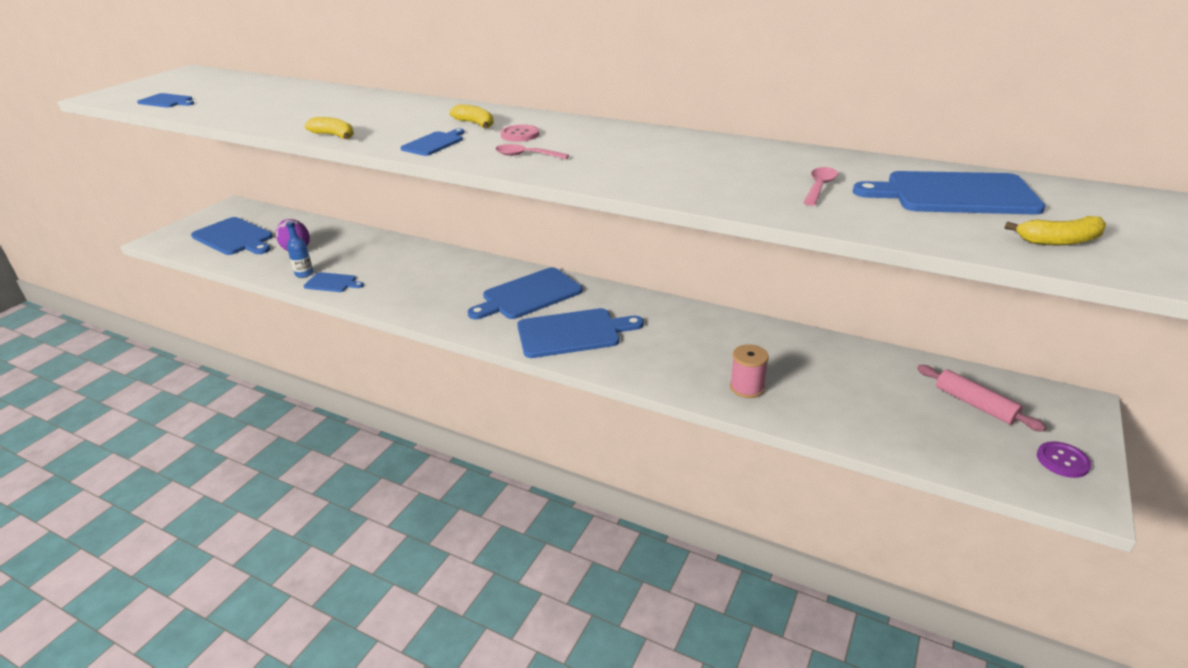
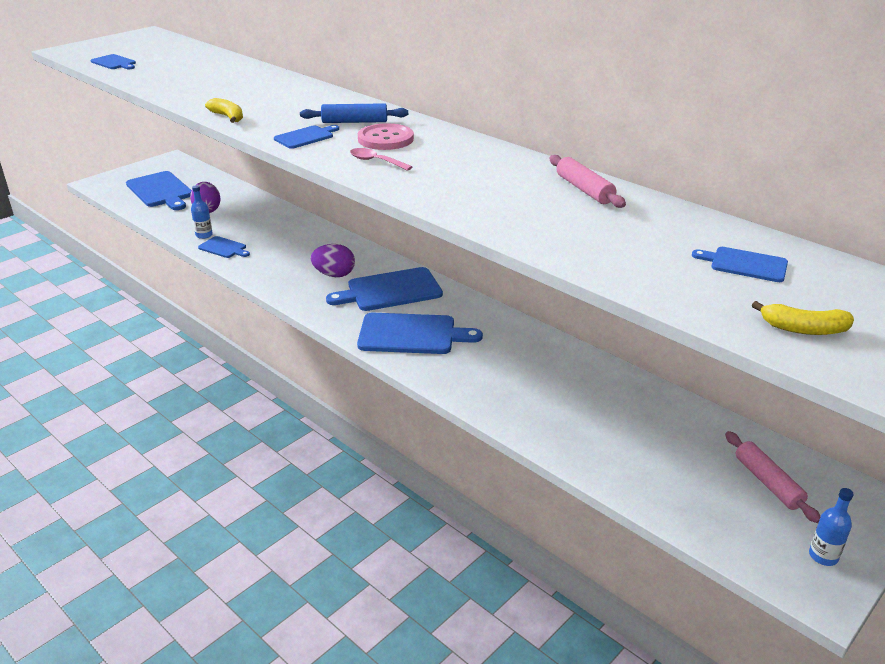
camera: 15 degrees right, 0 degrees up
(463, 289) = (334, 275): none -> purple egg
(475, 124) = (354, 122): yellow banana -> blue rolling pin
(520, 135) = (385, 139): pink button -> pink button, size x1.53
(747, 387) = (546, 418): pink spool -> none
(751, 153) = (584, 189): none -> pink rolling pin
(819, 187) = (618, 235): pink spoon -> none
(954, 194) = (745, 264): blue cutting board -> blue cutting board, size x0.53
(1062, 461) = (823, 556): purple button -> blue bottle

